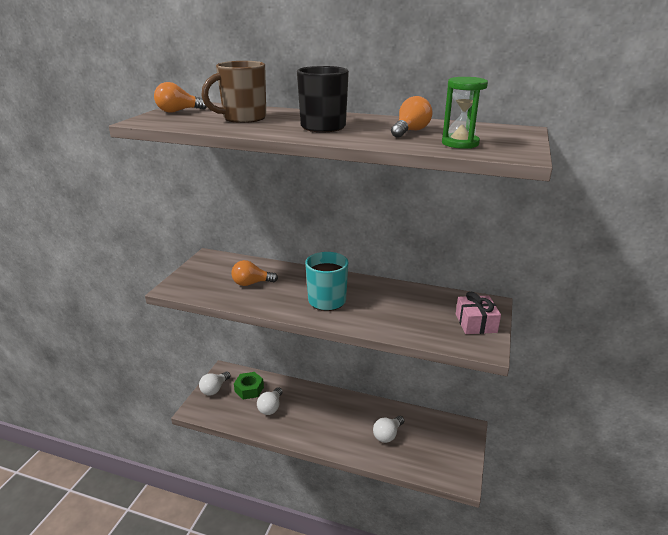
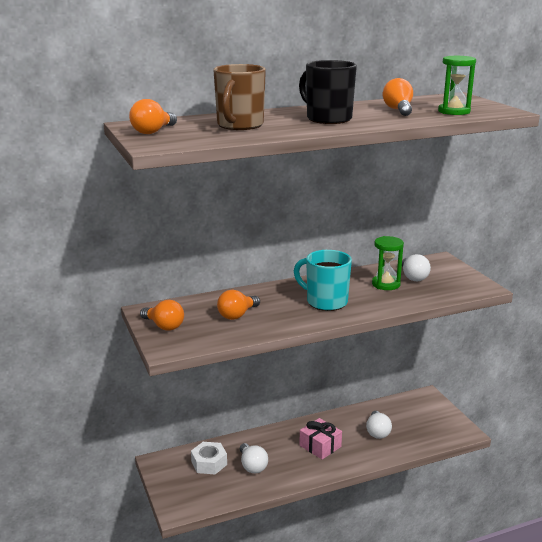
camera: 40 degrees left, 5 degrees down
(198, 271) = (164, 326): none -> orange light bulb
(214, 389) = (172, 481): white light bulb -> white light bulb (413, 277)
(249, 389) = (209, 463): green nut -> white nut
(399, 306) = (386, 284): none -> green hourglass
(475, 323) = (453, 275): pink gift -> pink gift (320, 446)

